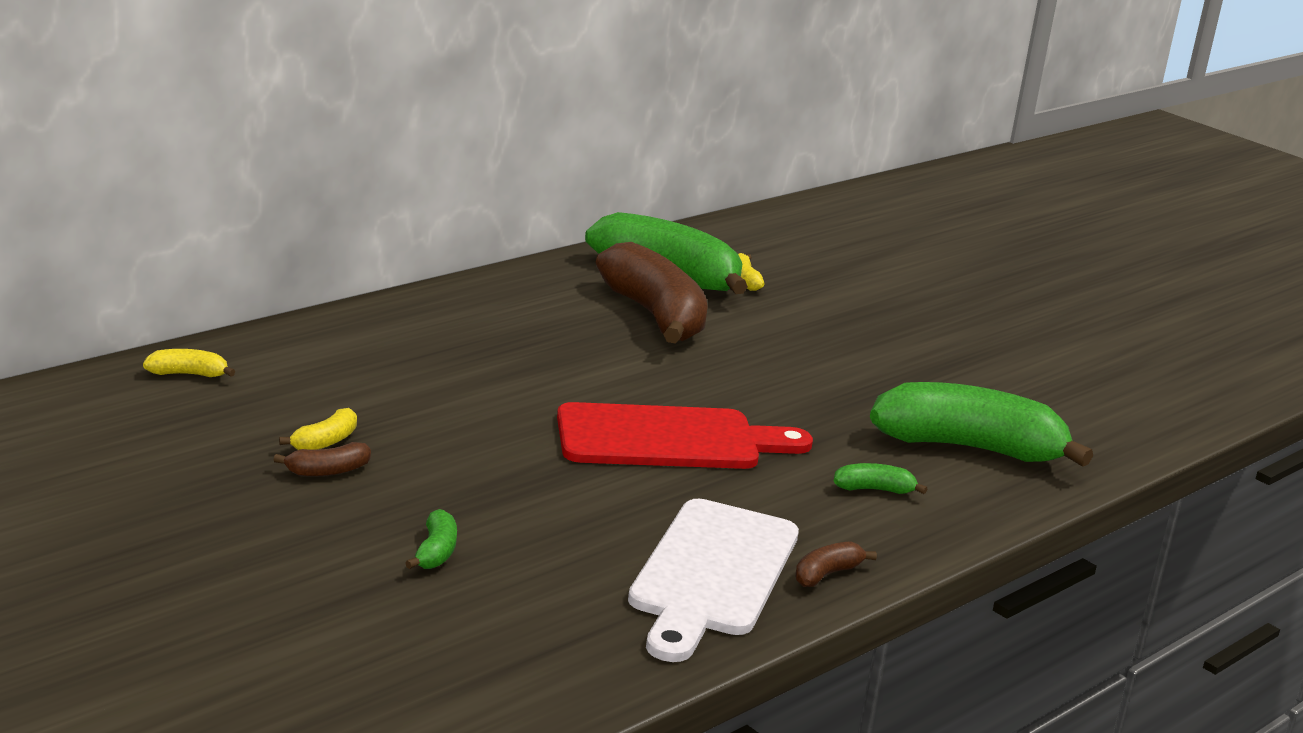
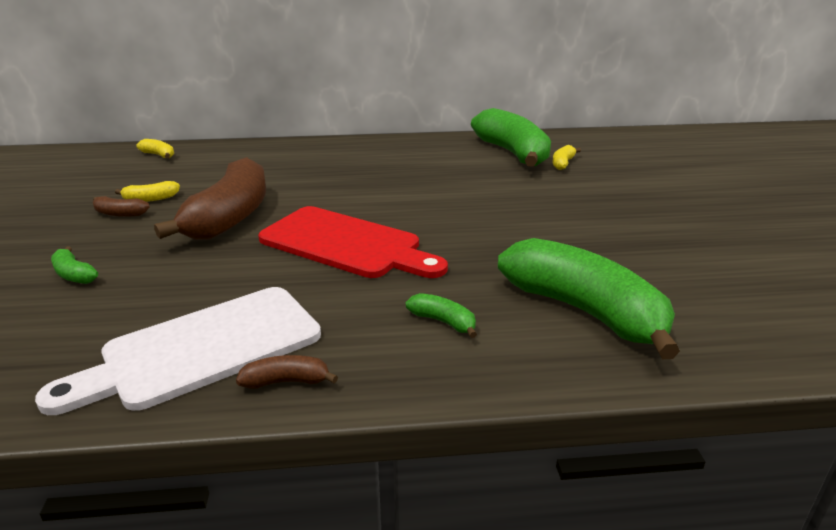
camera: 40 degrees right, 5 degrees up
(435, 552) = (74, 275): green banana -> green banana turned 90 degrees clockwise
(655, 315) = (466, 172): brown banana -> brown banana (230, 217)

